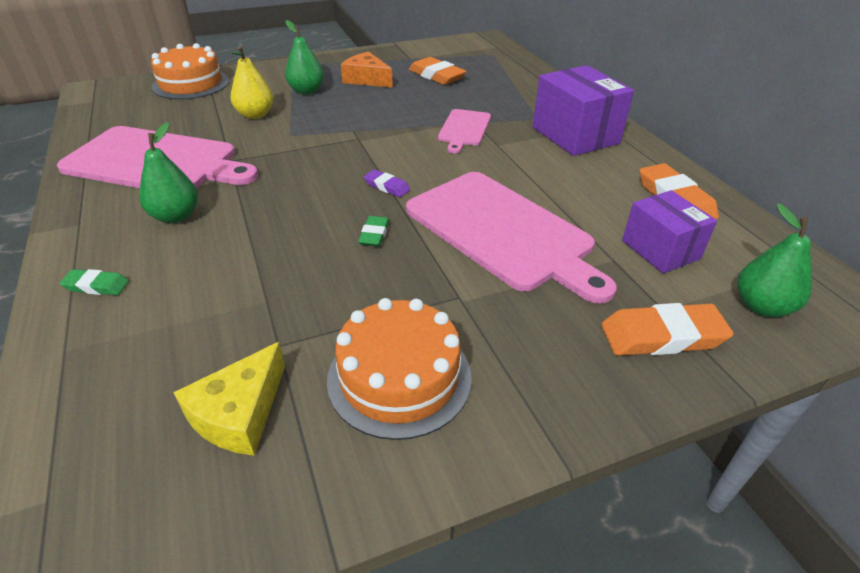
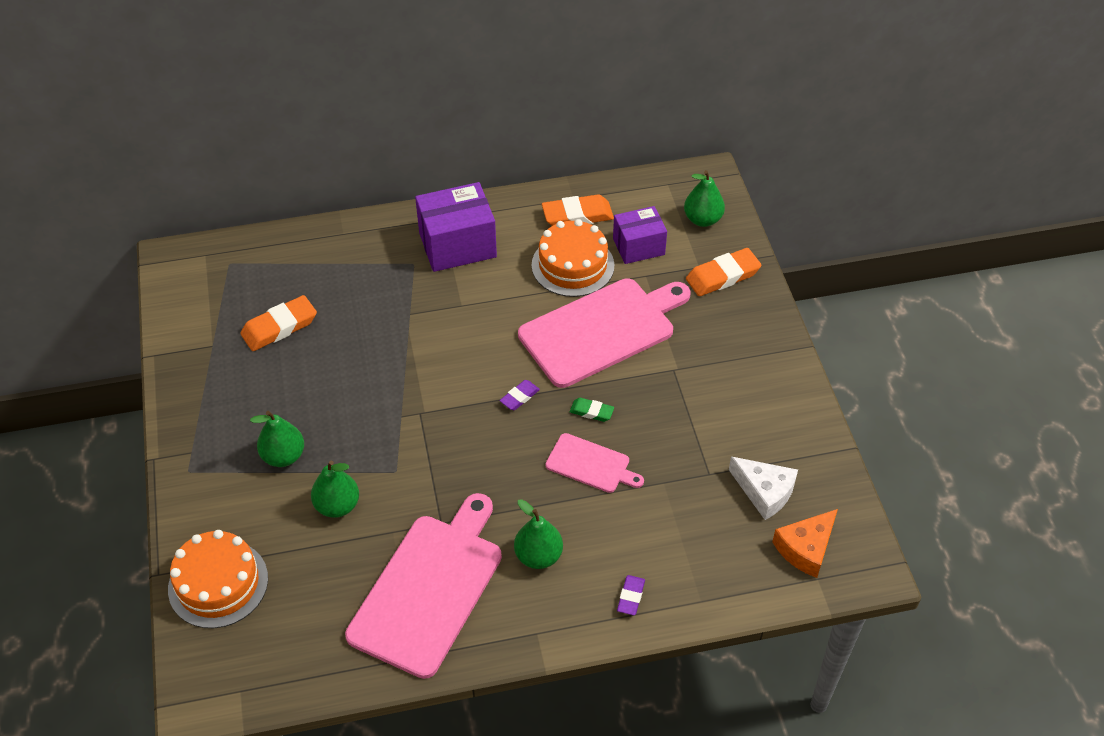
camera: 80 degrees left, 10 degrees up
(96, 286) = (631, 597): green eraser -> purple eraser
(239, 413) = (764, 492): yellow cheese -> white cheese
(255, 115) = (337, 506): yellow pear -> green pear
(367, 79) = (267, 395): orange cheese -> orange cheese (806, 548)
(399, 377) = (743, 410): orange cake -> orange cake (572, 265)
(464, 129) = (423, 324): pink cutting board -> pink cutting board (591, 464)
(662, 336) = (722, 276): orange eraser -> orange eraser turned 60 degrees clockwise

